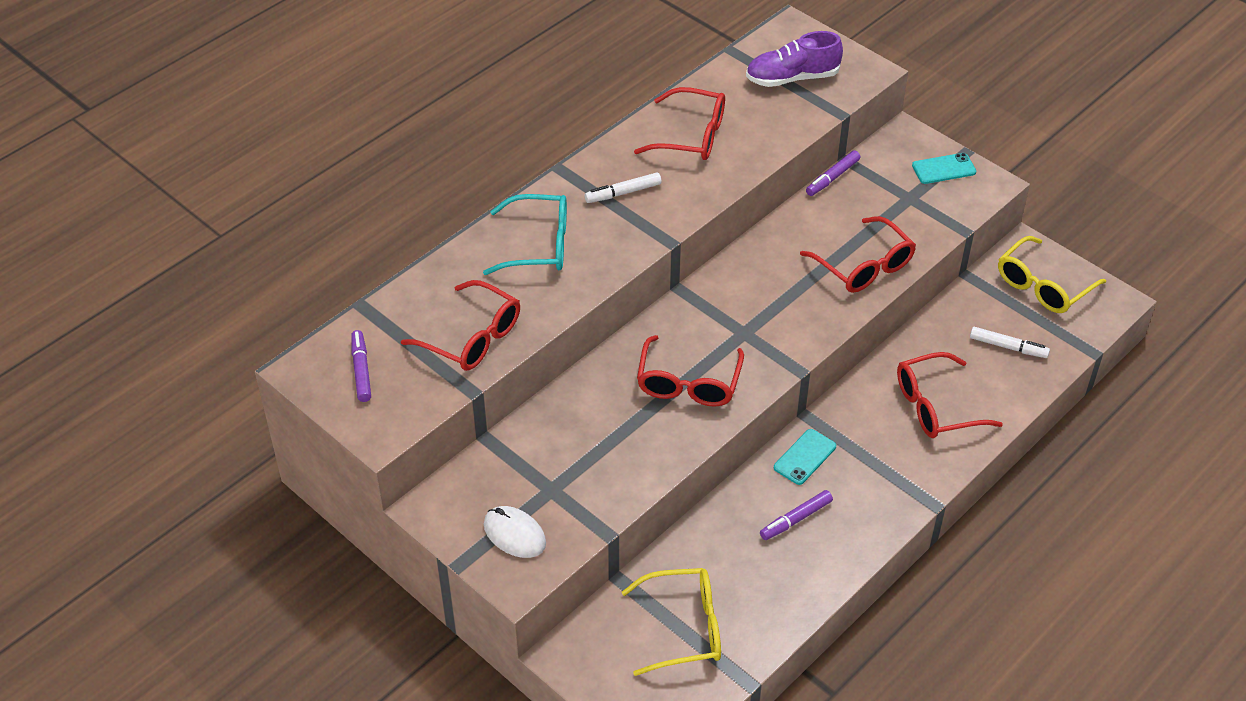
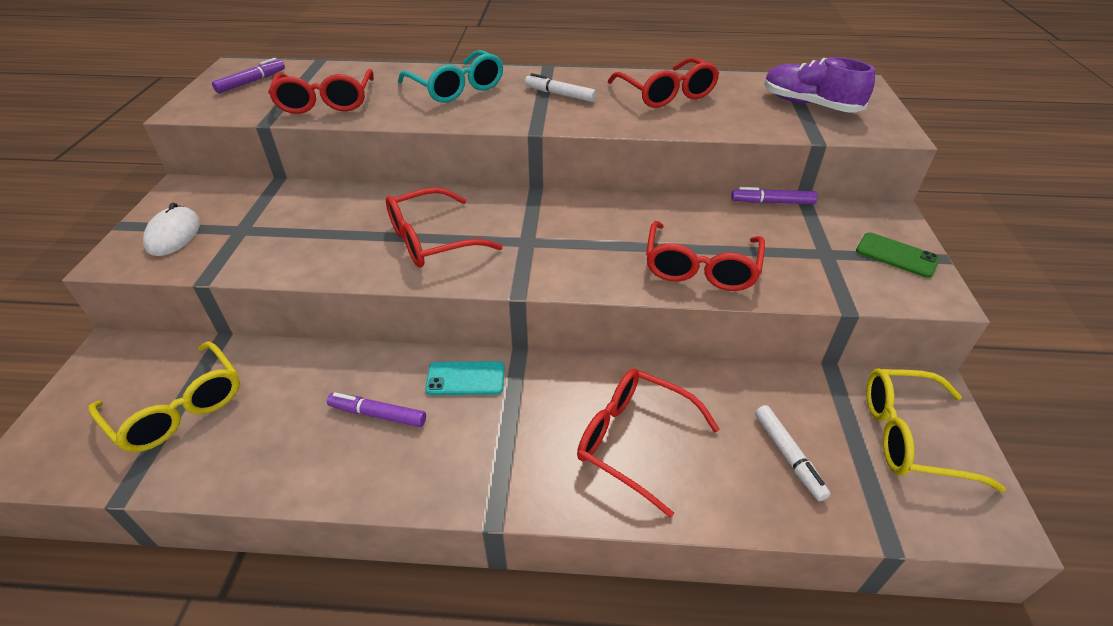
camera: 50 degrees right, 5 degrees down
(943, 169) = (896, 255): turquoise phone -> green phone

